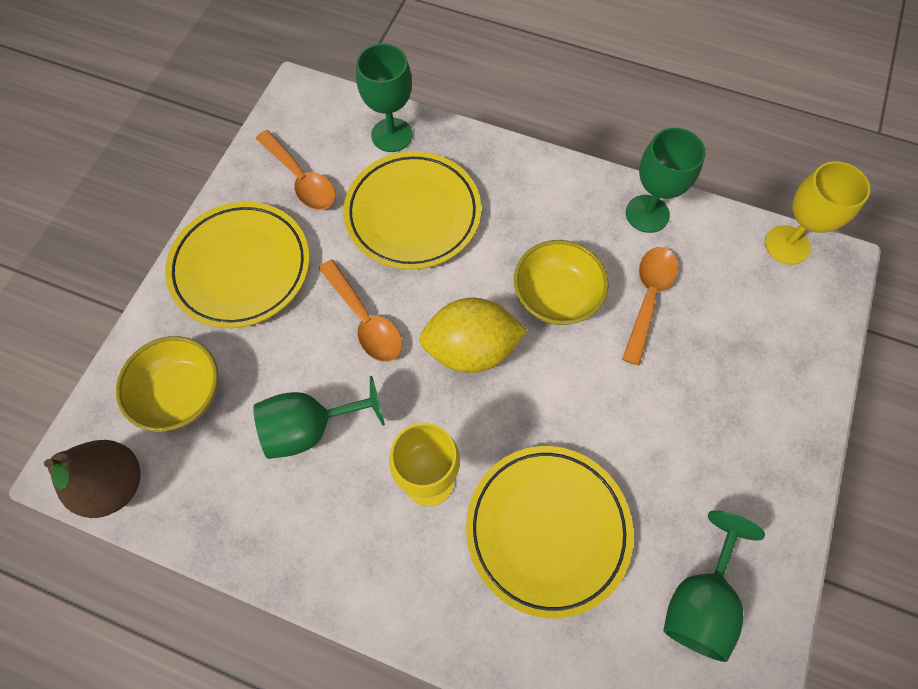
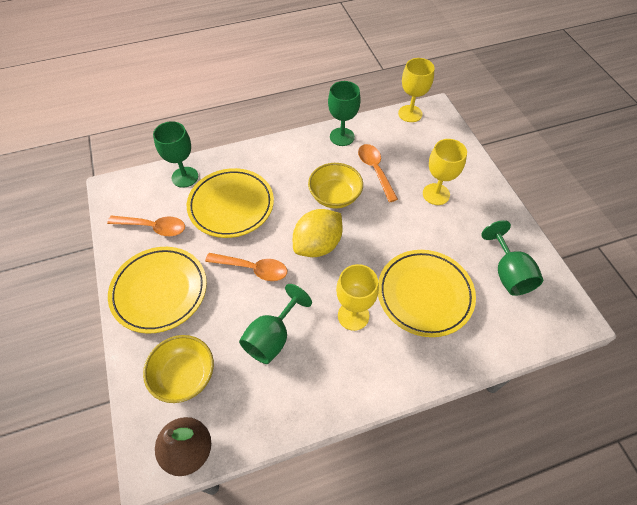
camera: 40 degrees left, 10 degrees down
(705, 399) = (436, 194): none -> yellow goblet

